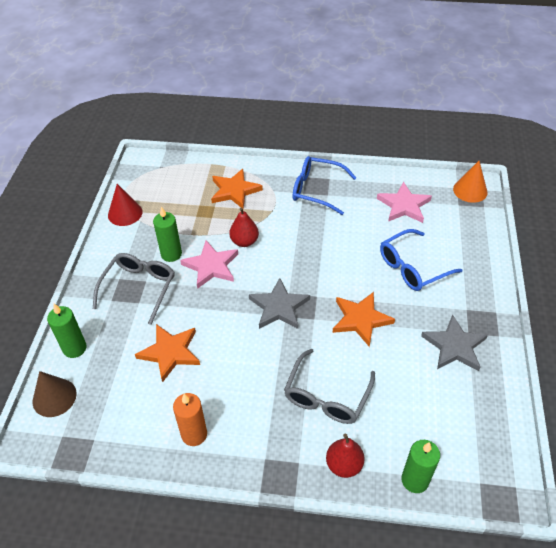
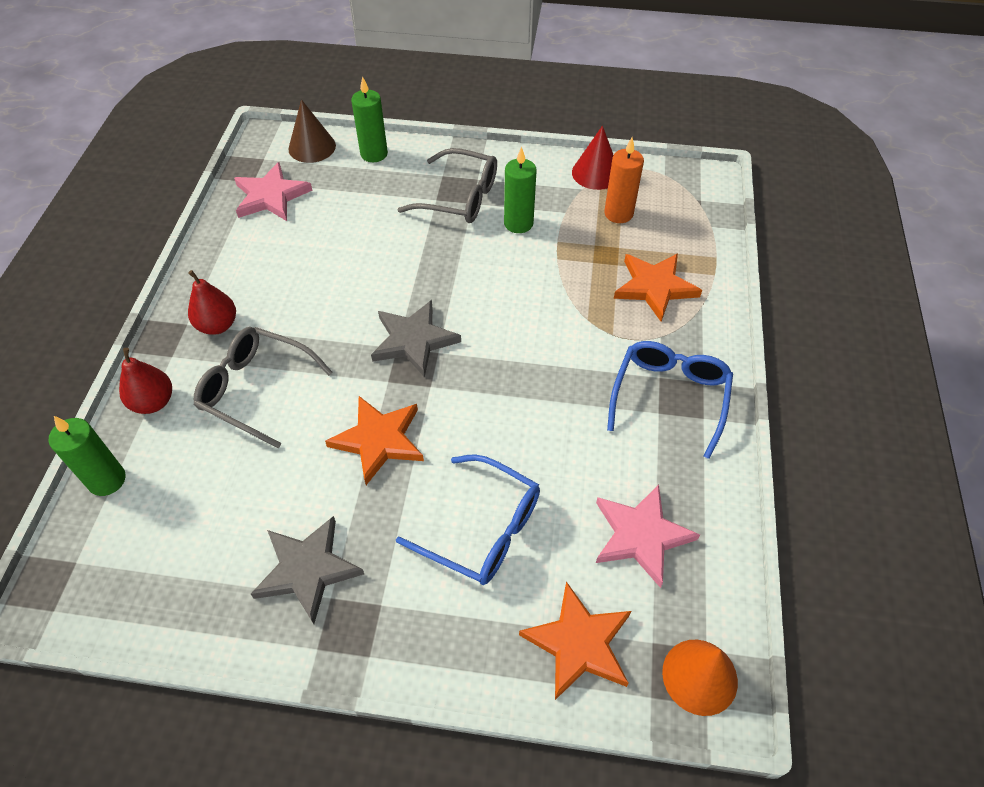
camera: 90 degrees right, 5 degrees up
(170, 352) = (354, 233): orange star -> orange star (578, 643)
(194, 434) = (236, 260): orange candle -> orange candle (618, 213)
(211, 266) = (495, 265): pink star -> pink star (271, 196)
(244, 241) = (543, 300): red pear -> red pear (218, 325)
(412, 267) = (482, 529): blue glasses -> blue glasses turned 150 degrees clockwise

